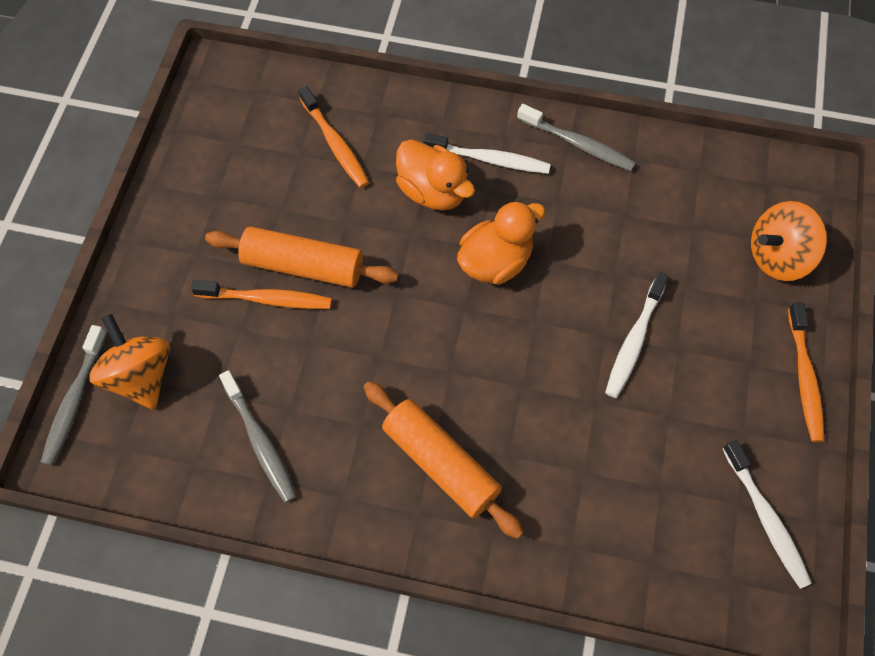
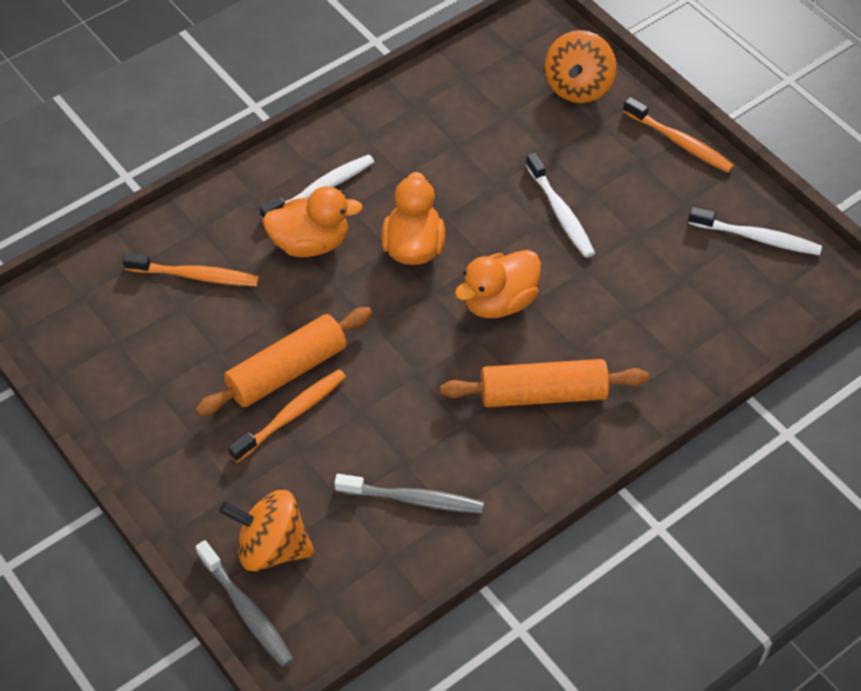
camera: 50 degrees left, 10 degrees down
(501, 362) = (499, 302): none -> orange duck
(577, 144) = (366, 128): grey toothbrush -> none

